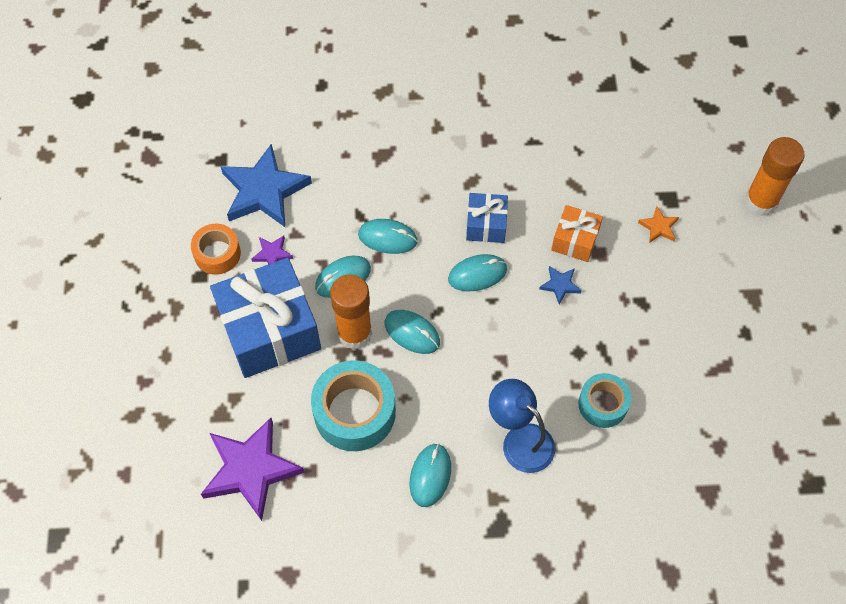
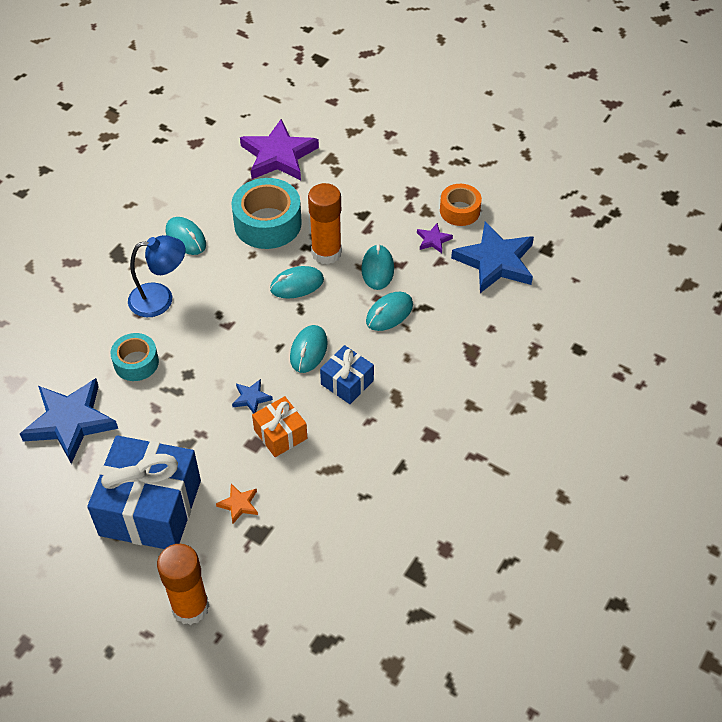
camera: 125 degrees right, 10 degrees down
(270, 330) = (371, 210): blue gift -> blue gift (150, 508)
(702, 409) = (70, 422): none -> blue star

